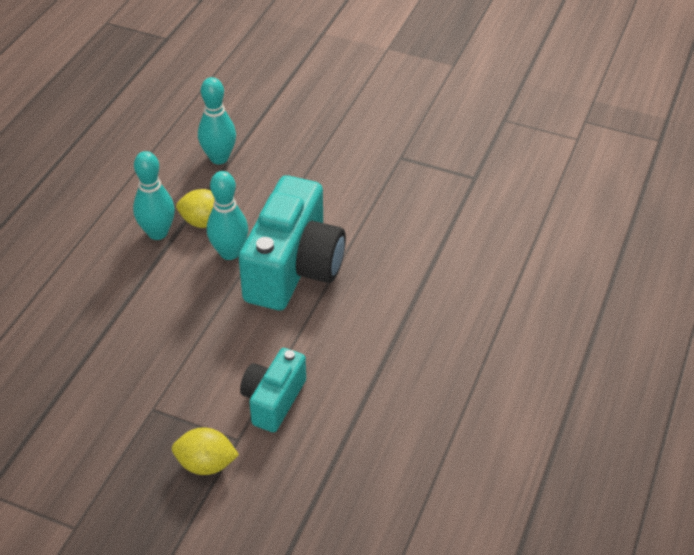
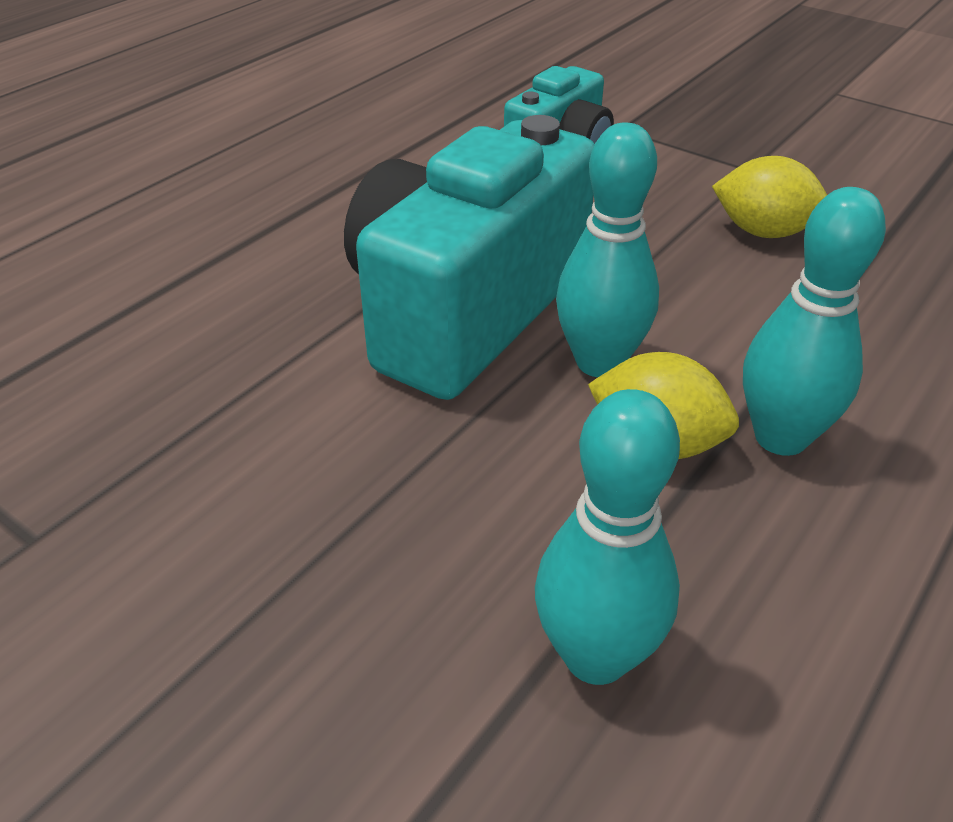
camera: 165 degrees left, 5 degrees down
(206, 464) = (667, 114): yellow lemon -> yellow lemon (763, 232)

